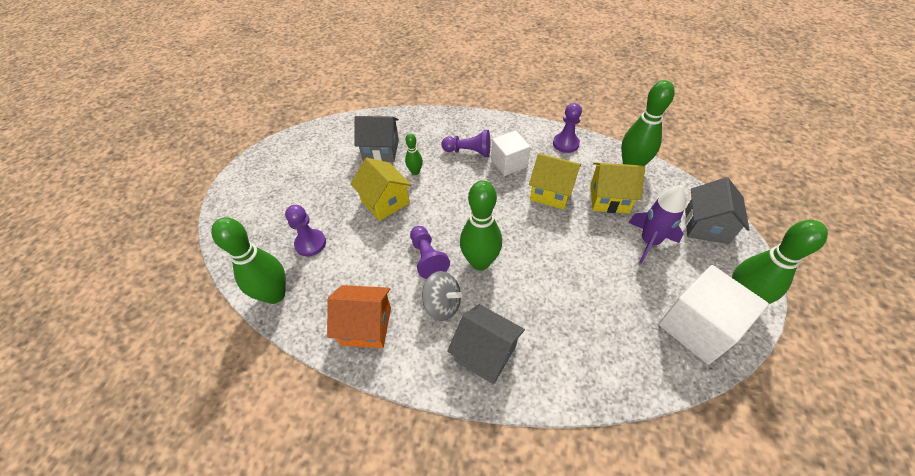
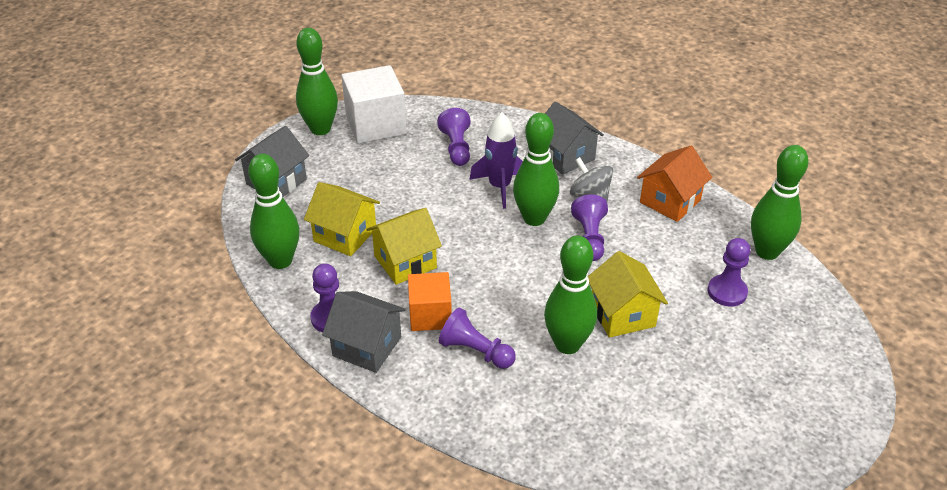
camera: 160 degrees left, 10 degrees down
(366, 326) = (670, 201): orange house -> orange house turned 75 degrees counterclockwise
(381, 150) = (609, 399): grey house -> grey house (367, 346)
(415, 172) = (567, 344): green bowling pin -> green bowling pin, size x1.99
(509, 163) = (430, 315): white cube -> orange cube
(551, 192) = (405, 262): yellow house -> yellow house turned 75 degrees counterclockwise
(597, 324) = (456, 147): none -> purple pawn
(649, 242) = (348, 186): purple rocket -> purple rocket (499, 187)

